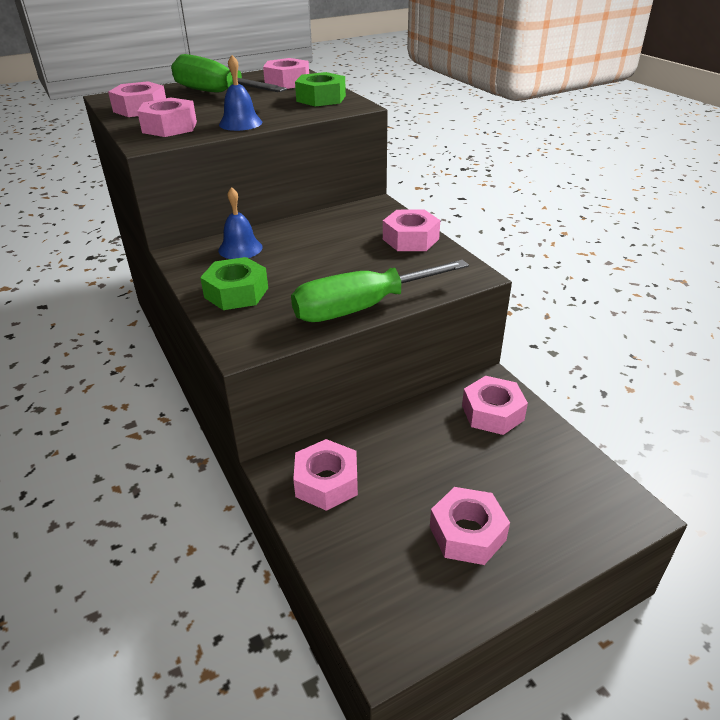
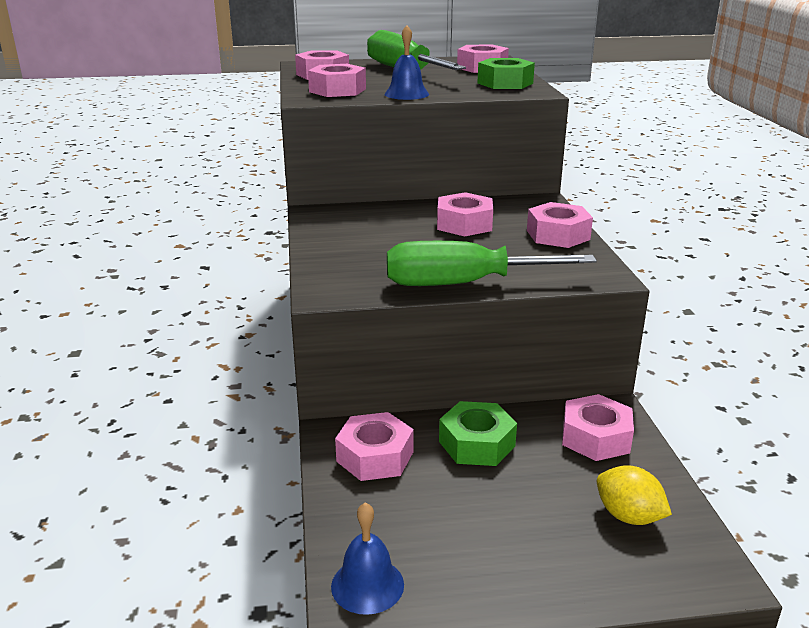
camera: 20 degrees right, 10 degrees down
(236, 293) = (346, 250): green nut -> green nut (476, 444)
(240, 248) = (374, 216): blue bell -> blue bell (367, 585)
(467, 533) = (500, 541): pink nut -> pink nut (464, 224)
(550, 479) = (628, 516): none -> yellow lemon

